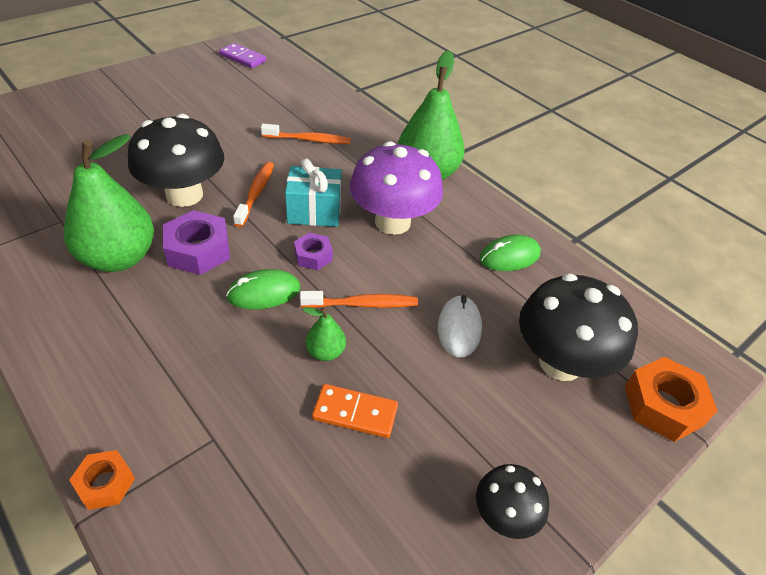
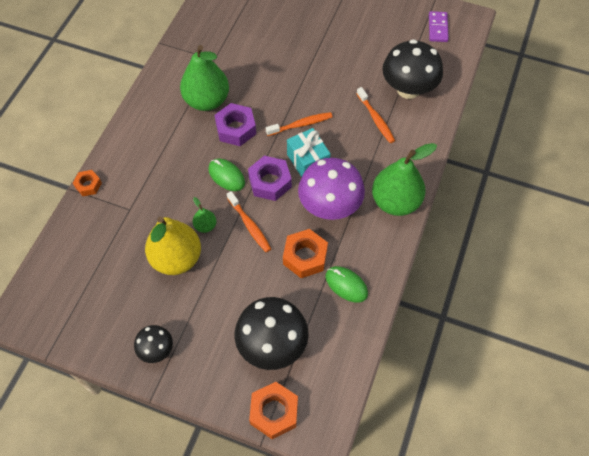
camera: 65 degrees right, 15 degrees up
(184, 195) = (273, 94): black mushroom -> black mushroom (408, 89)
(313, 256) = (270, 182): purple nut -> purple nut, size x1.69
(355, 412) = (176, 258): orange domino -> yellow pear
(448, 273) = (305, 257): none -> orange nut
(459, 328) = (264, 281): white mouse -> none

